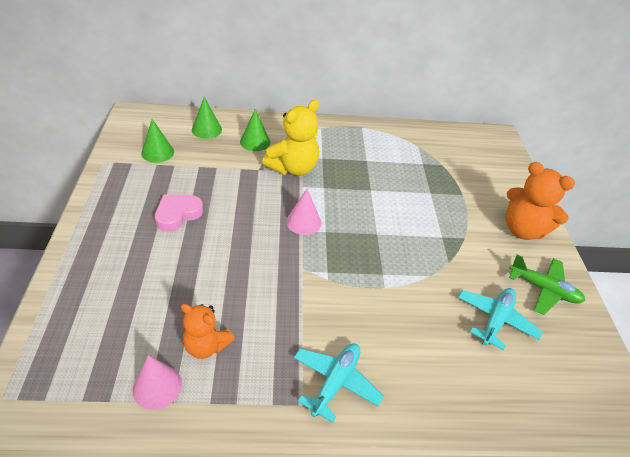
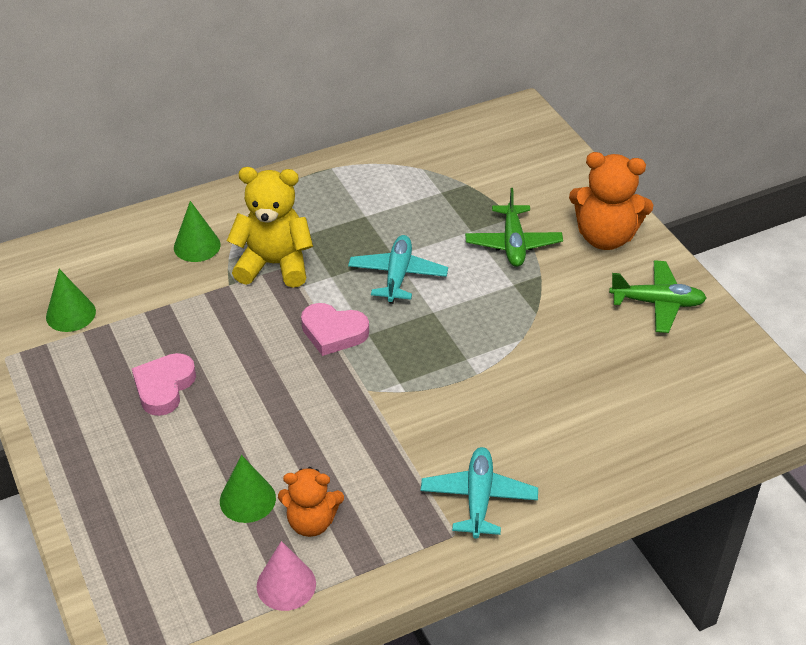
camera: 20 degrees left, 0 degrees up
(206, 129) = (115, 253): green cone -> green cone (247, 499)
(293, 168) = (274, 264): yellow teddy bear -> yellow teddy bear turned 105 degrees counterclockwise
(303, 222) = (333, 332): pink cone -> pink heart
(455, 211) = (513, 243): none -> green plane
(495, 320) = (619, 360): turquoise plane -> turquoise plane (398, 275)

